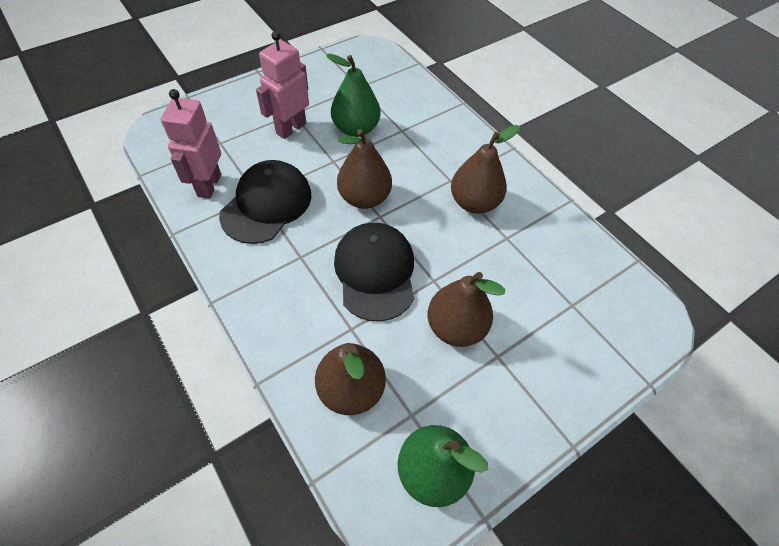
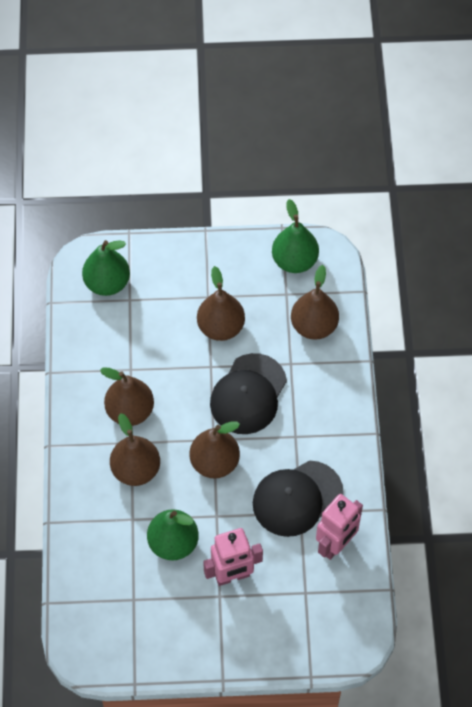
camera: 145 degrees left, 5 degrees up
(428, 162) = (136, 470): none -> brown pear
(610, 309) = (107, 283): none -> green pear

